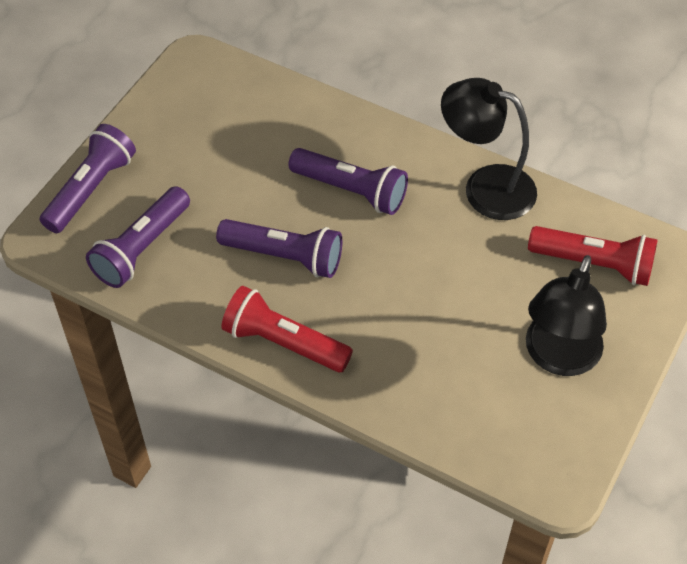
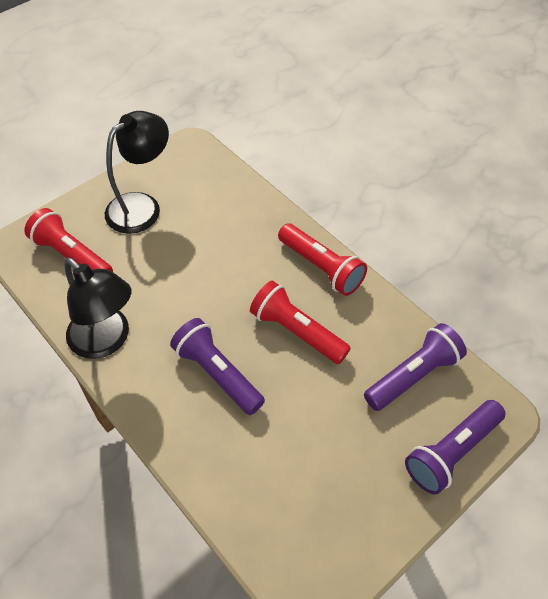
camera: 160 degrees left, 0 degrees up
(284, 256) = (297, 332): purple flashlight -> red flashlight

